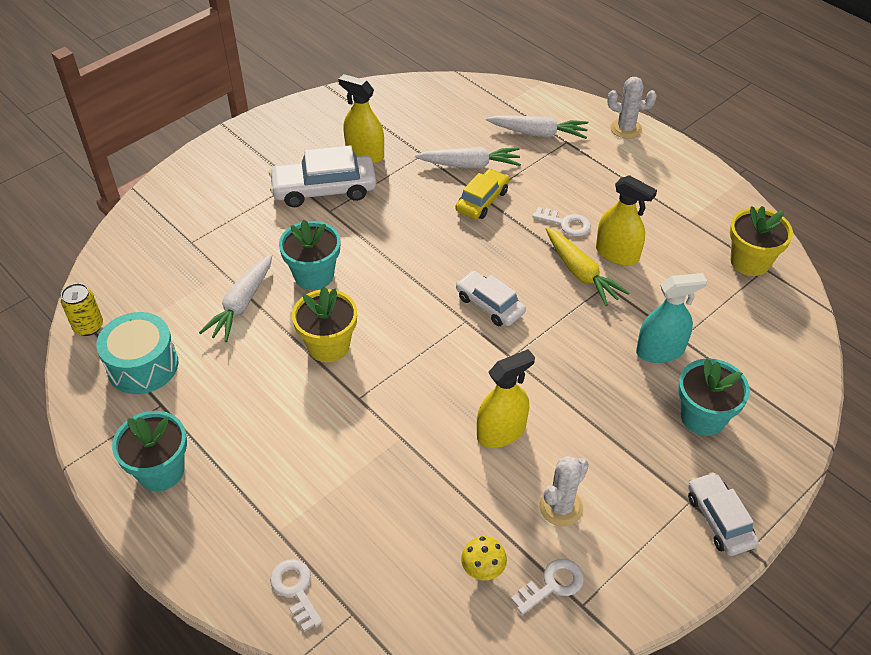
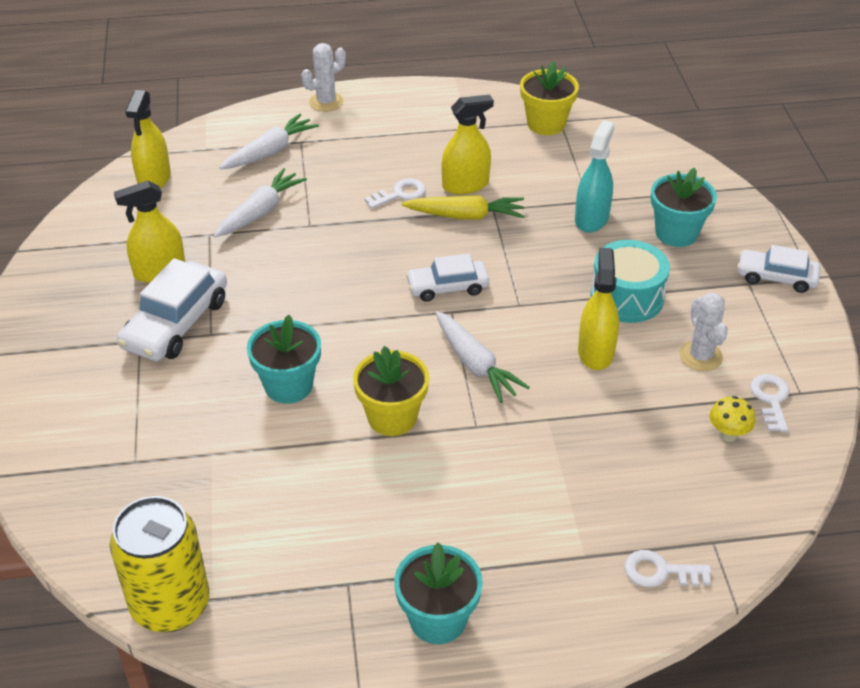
camera: 55 degrees left, 5 degrees down
(88, 326) = (170, 604): yellow can -> yellow can, size x1.93
(143, 366) = (278, 577): turquoise drum -> turquoise drum (627, 297)
(242, 304) = (271, 458): white carrot -> white carrot (475, 364)
(450, 98) = (154, 179): none -> yellow spray bottle
(482, 201) = (315, 228): yellow car -> none

